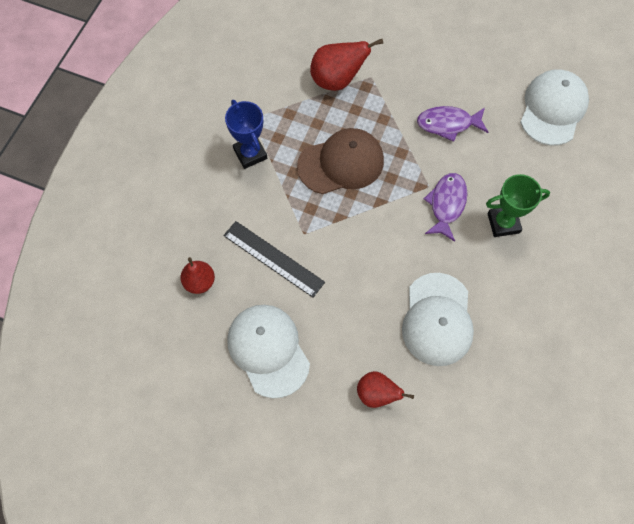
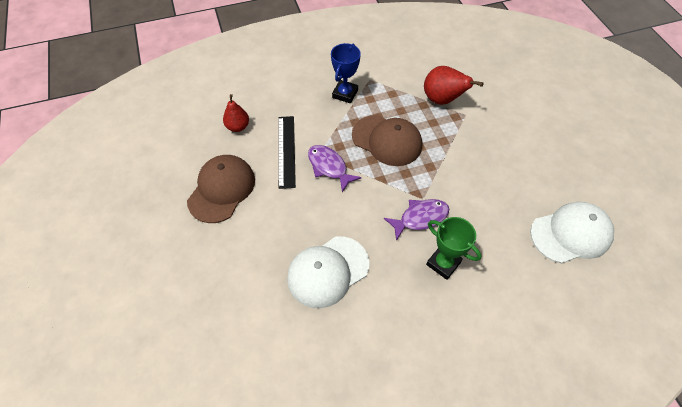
camera: 50 degrees right, 10 degrees down
(268, 350) = (222, 189): white cap -> brown cap
(377, 394) = (240, 271): red pear -> none
(448, 124) = (481, 178): purple fish -> purple fish (329, 167)

